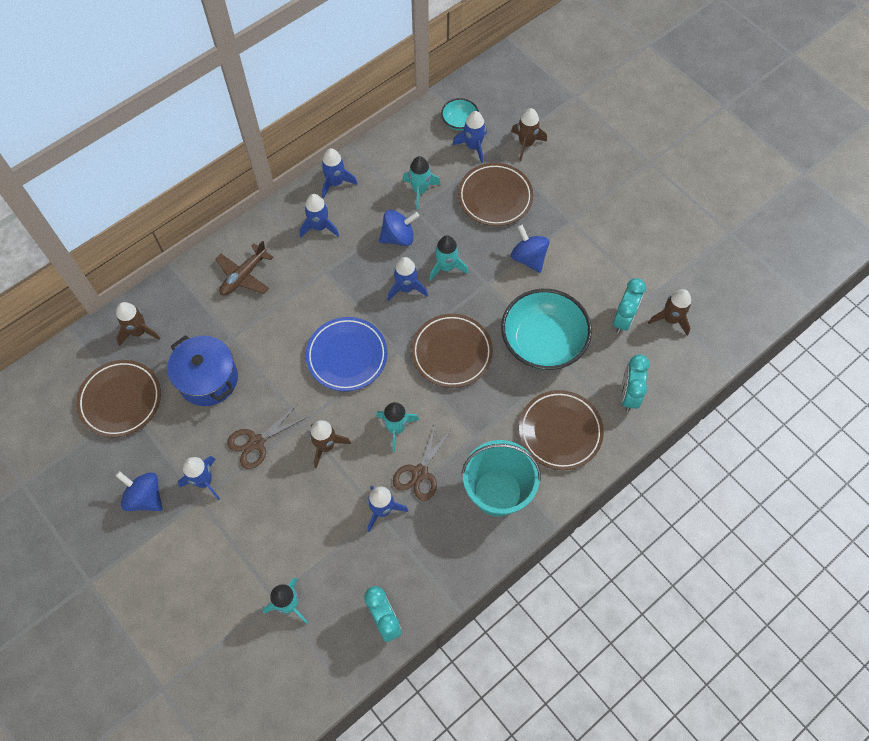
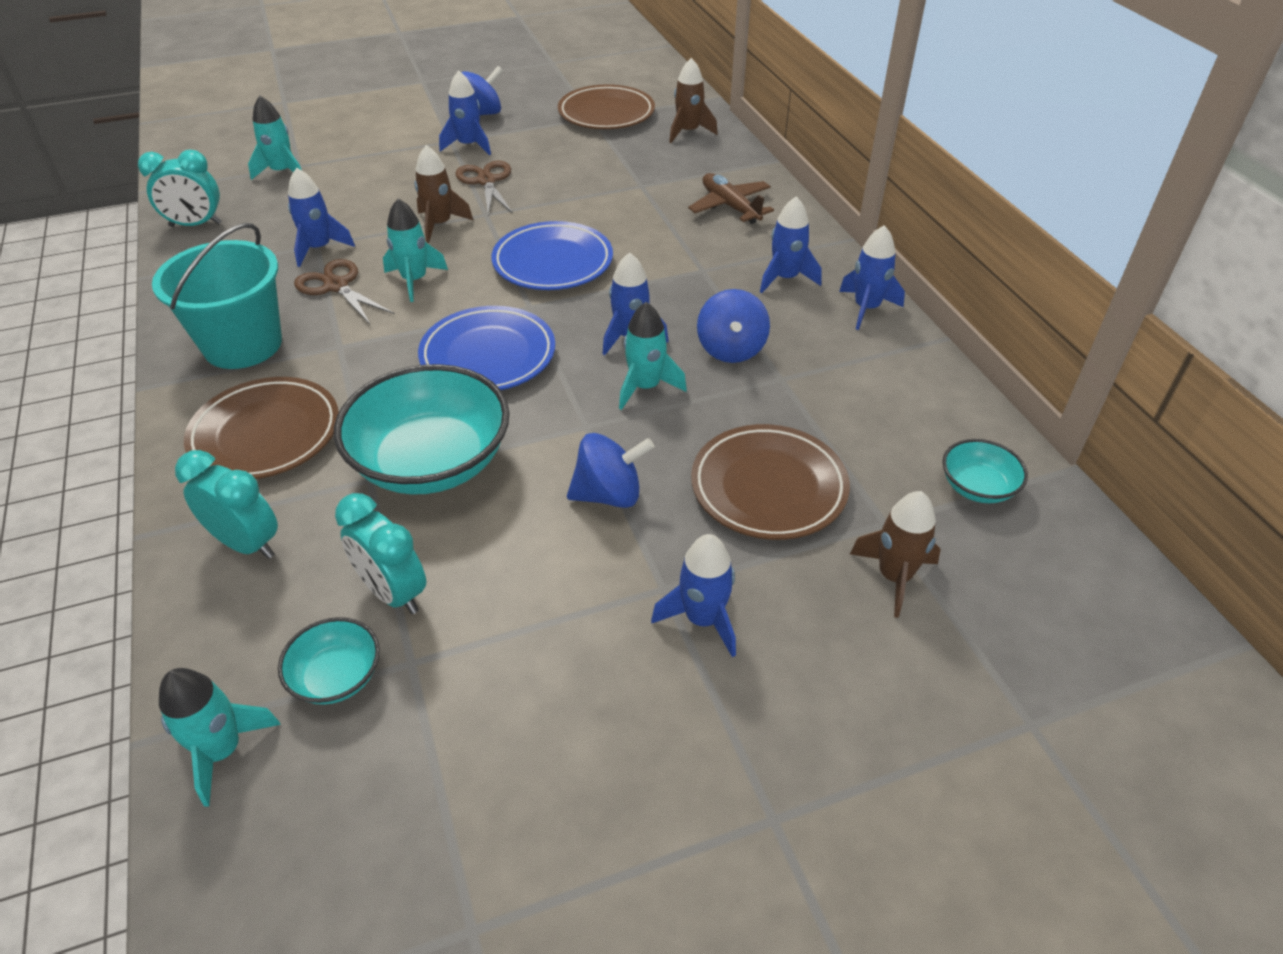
camera: 110 degrees right, 20 degrees down
(208, 379) = (594, 164): blue pot -> none
(420, 190) = (819, 394): turquoise rocket -> turquoise rocket (222, 751)
(451, 353) = (488, 355): brown plate -> blue plate
(473, 146) = (906, 490): blue rocket -> blue rocket (703, 619)
(670, 319) = (337, 676): brown rocket -> turquoise bowl

